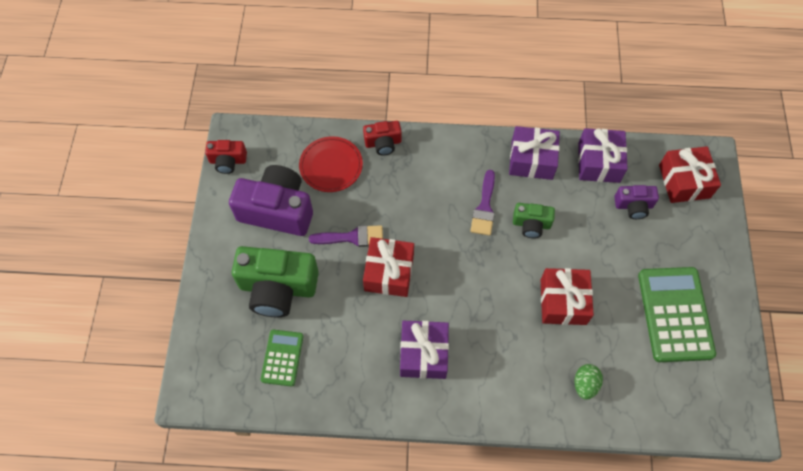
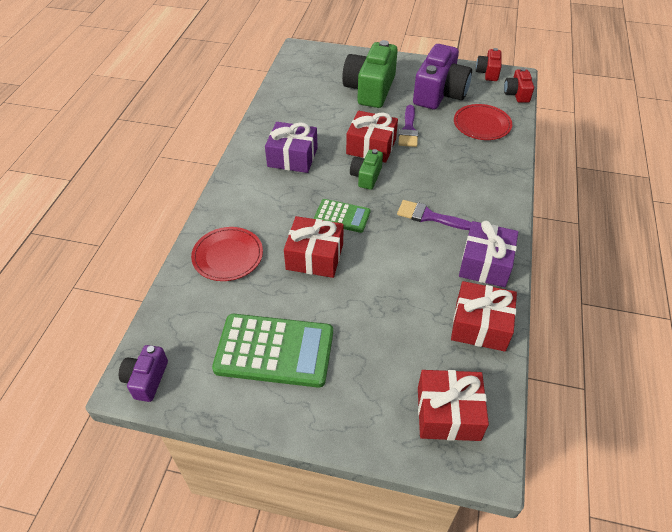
camera: 100 degrees right, 15 degrees down
(282, 358) = (313, 88): green calculator -> green calculator (342, 216)
(383, 143) = (506, 157): red camera -> red camera (517, 94)
(531, 224) = (405, 248): green camera -> green camera (366, 176)
(585, 384) = (228, 256): green egg -> red plate
(599, 162) = (480, 325): purple gift -> red gift
(633, 206) = (417, 346): purple camera -> purple camera (146, 379)

